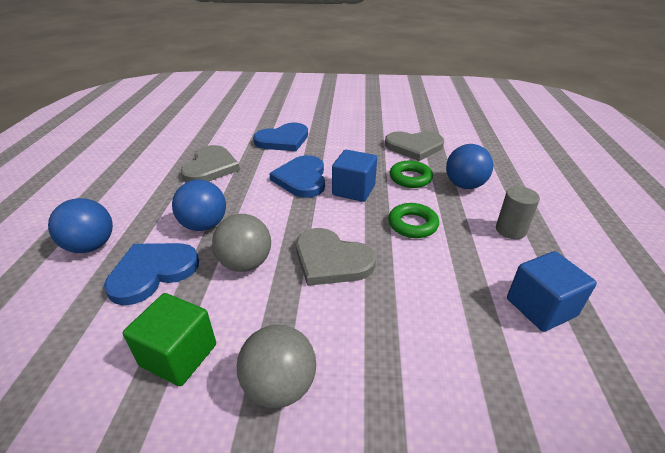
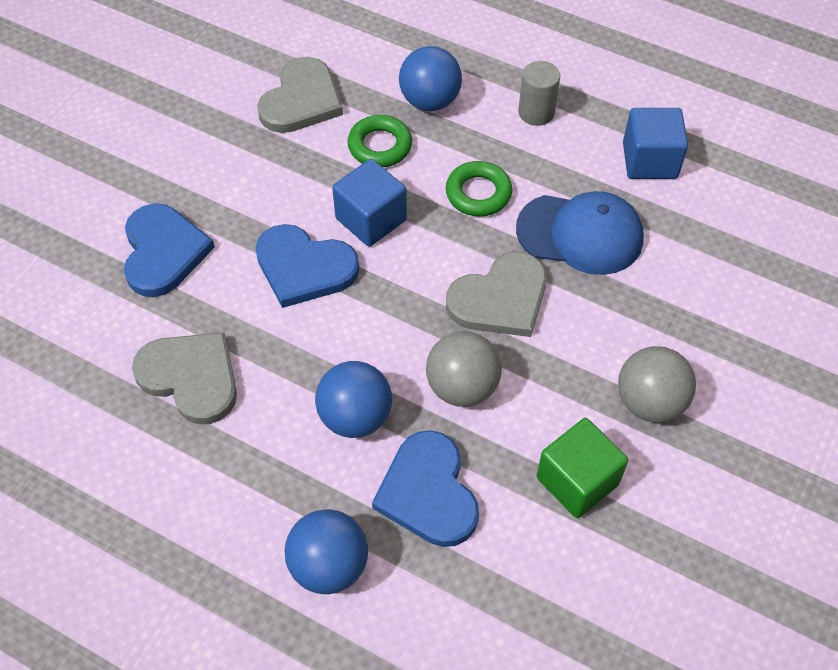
camera: 65 degrees left, 20 degrees up
(424, 285) = (580, 234): none -> blue cap

